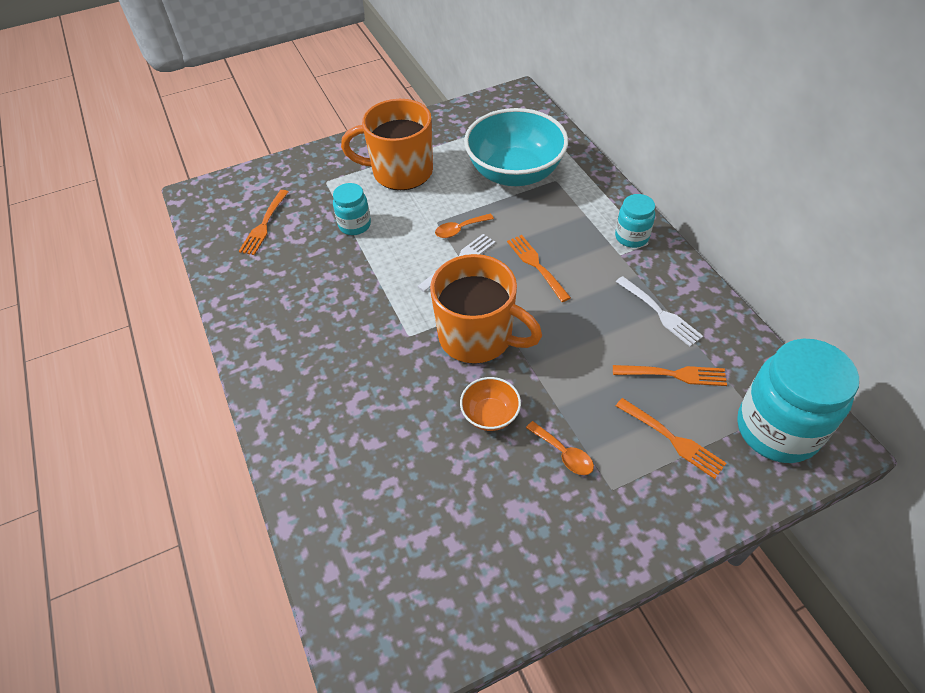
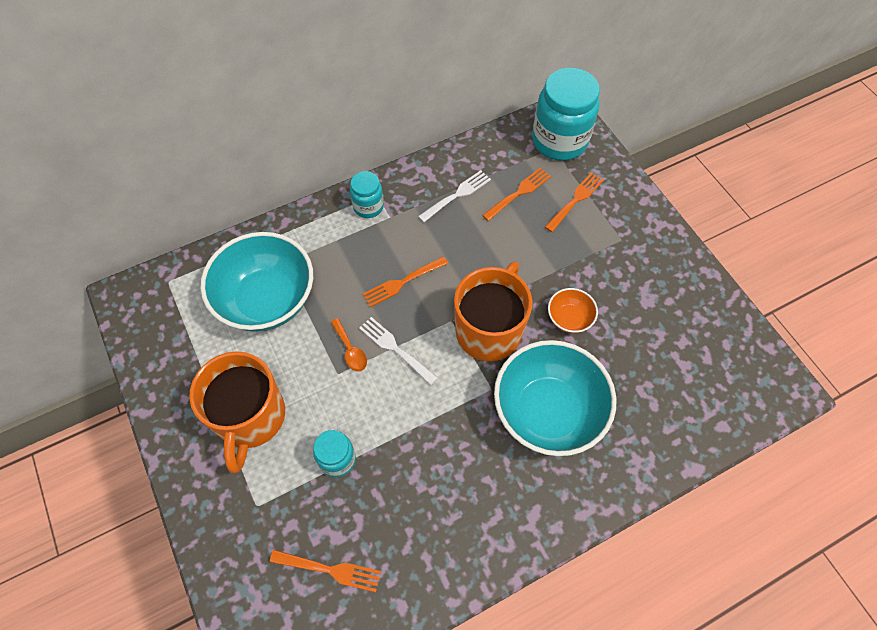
camera: 95 degrees left, 10 degrees up
(377, 384) = (548, 411): none -> turquoise bowl
(563, 453) = (597, 268): orange spoon -> none
(673, 375) = (518, 193): orange fork -> orange fork turned 45 degrees clockwise

